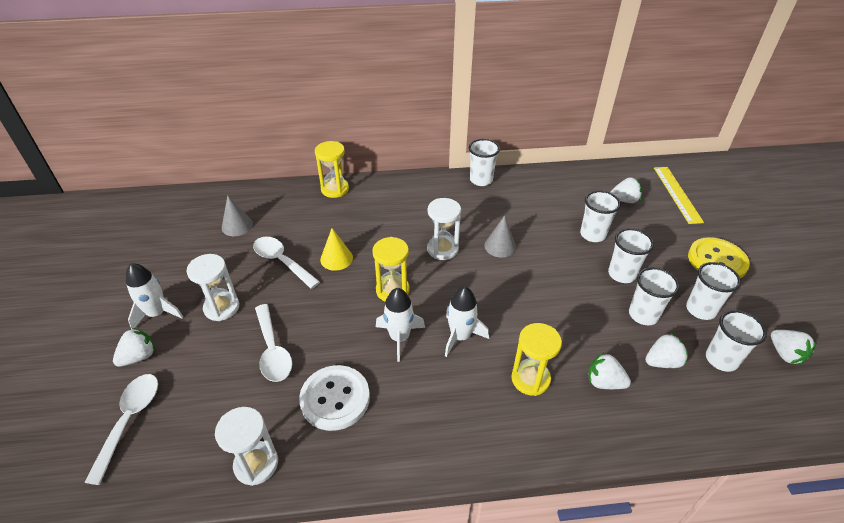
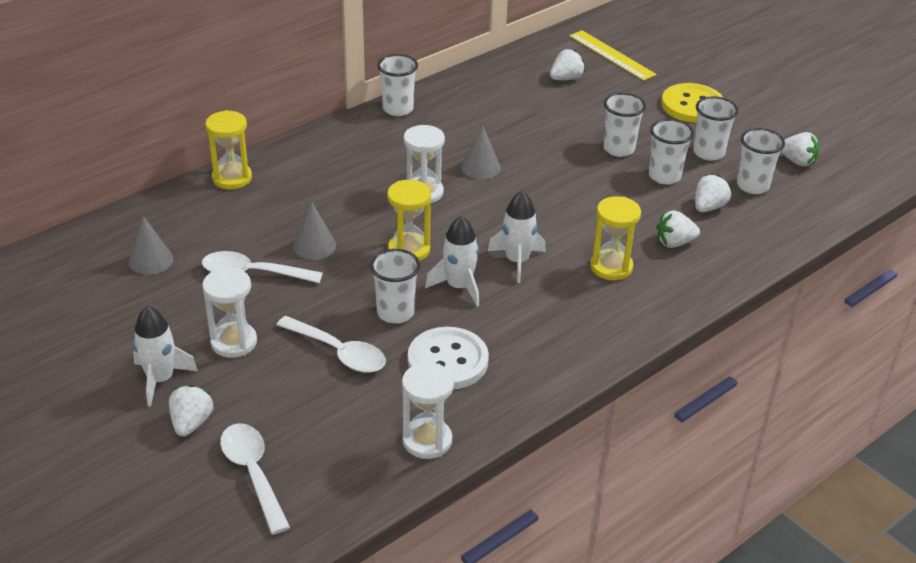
camera: 35 degrees left, 5 degrees down
(336, 258) = (314, 246): yellow cone -> grey cone
(592, 234) = (562, 123): white cup -> white cup (395, 313)

